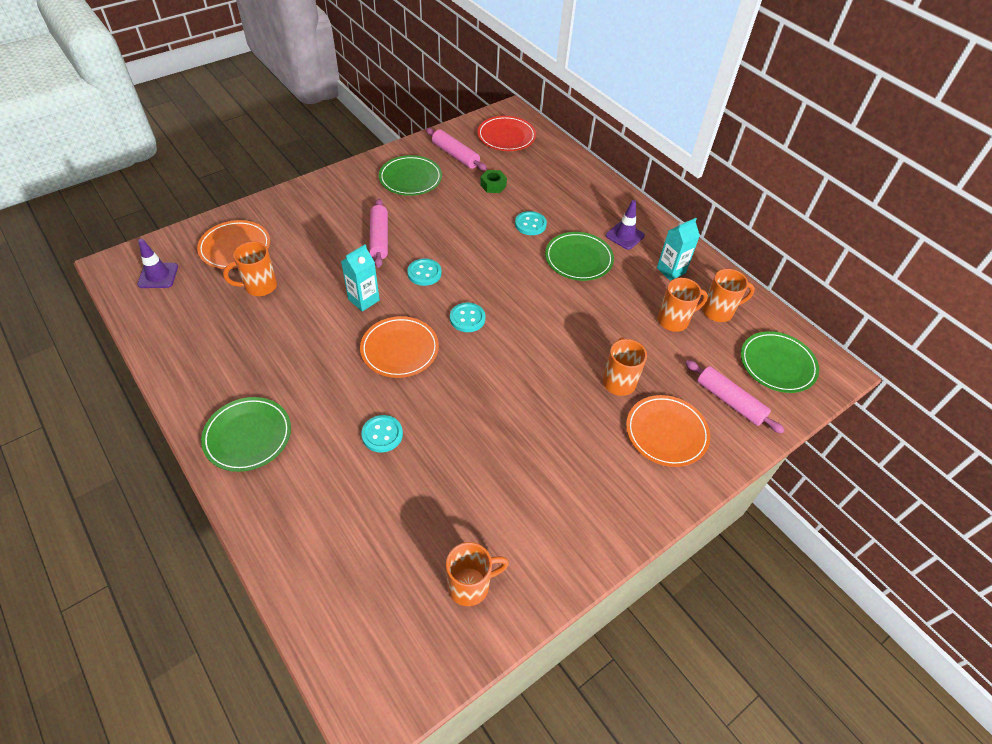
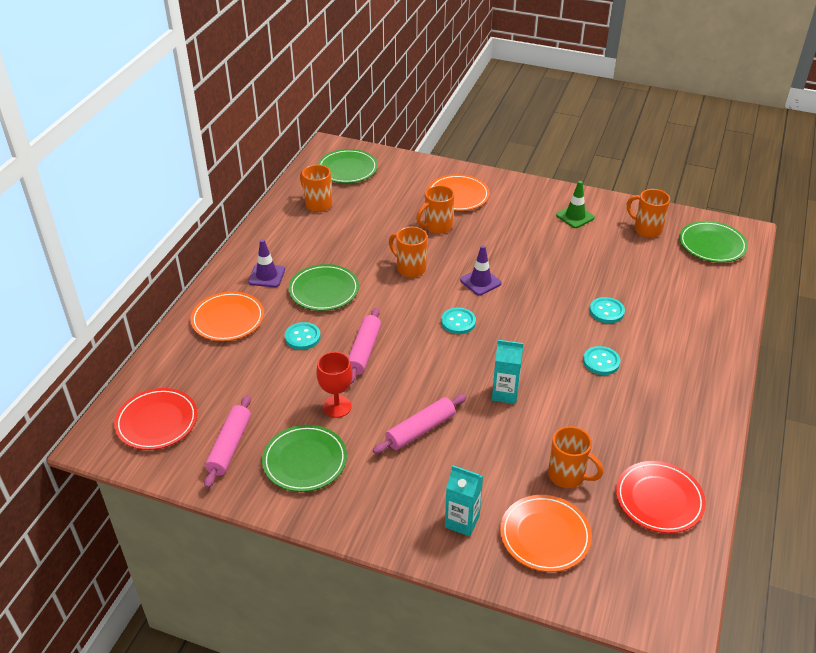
camera: 120 degrees left, 10 degrees down
(158, 275) = (643, 569): purple traffic cone -> purple traffic cone (480, 282)
(185, 320) = (659, 499): none -> red plate
(248, 436) = (691, 377): green plate -> green plate (712, 245)
(399, 349) = (529, 342): orange plate -> orange plate (228, 319)
(424, 273) = (434, 373): turquoise button -> turquoise button (601, 362)
(442, 210) = (337, 406): none -> red goblet
(493, 185) = (262, 389): green nut -> none
(550, 523) = (575, 216): none -> green traffic cone
(671, 270) = (291, 238): turquoise carton -> turquoise carton (462, 521)
(674, 320) = (349, 221): orange mug -> orange mug (410, 268)
(730, 401) = (403, 179): pink rolling pin -> pink rolling pin (364, 351)

